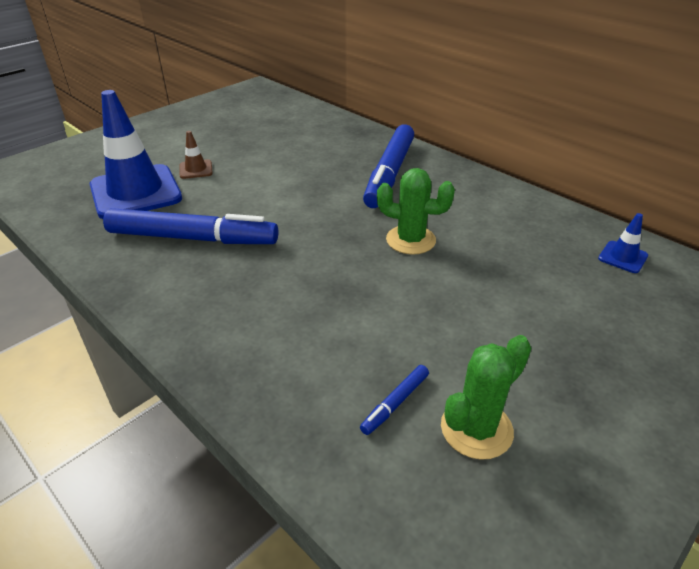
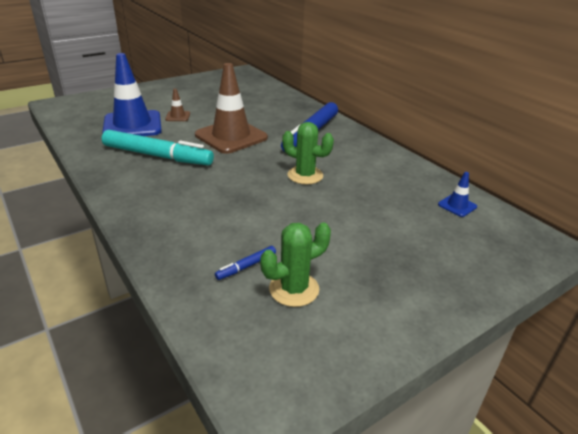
camera: 10 degrees right, 5 degrees down
(192, 238) = (157, 156): blue marker -> turquoise marker
(284, 192) = (231, 136): none -> brown traffic cone

